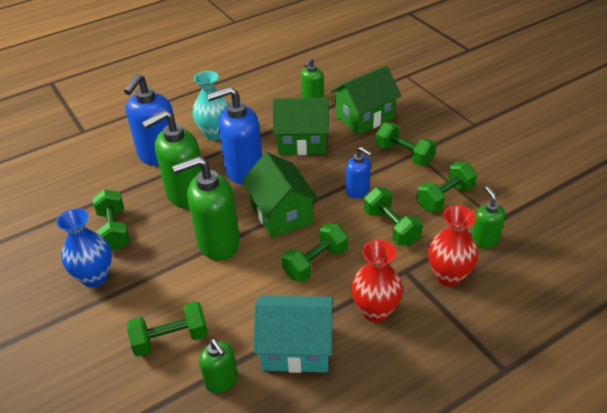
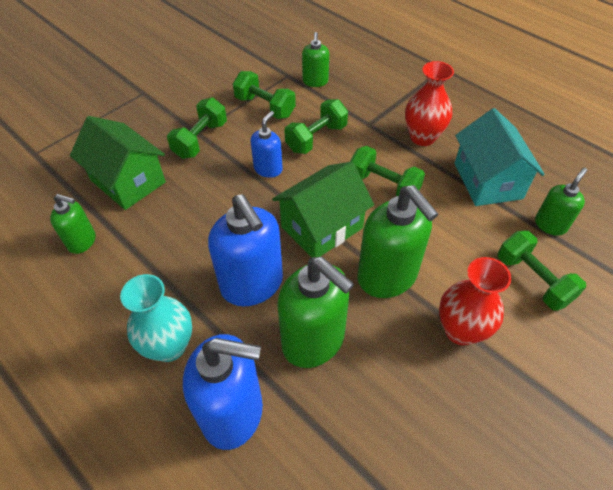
camera: 105 degrees left, 10 degrees up
(95, 277) = (495, 398): blue vase -> none
(114, 230) = (408, 411): green dumbbell -> none
(302, 142) = (183, 234): green house -> none
(448, 276) = (364, 99): red vase -> red vase (460, 330)
(484, 240) = (315, 81): green soap dispenser -> green soap dispenser turned 60 degrees counterclockwise

